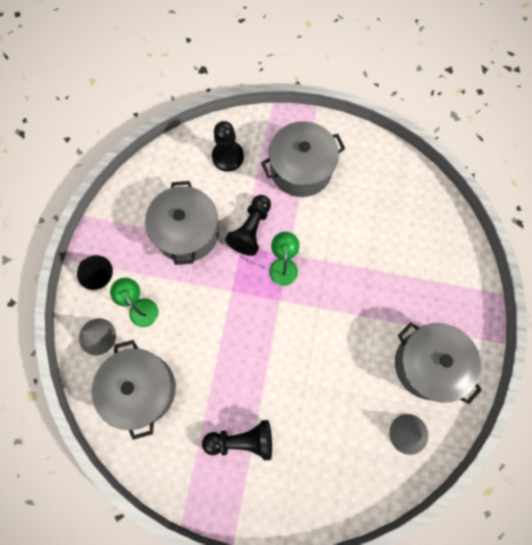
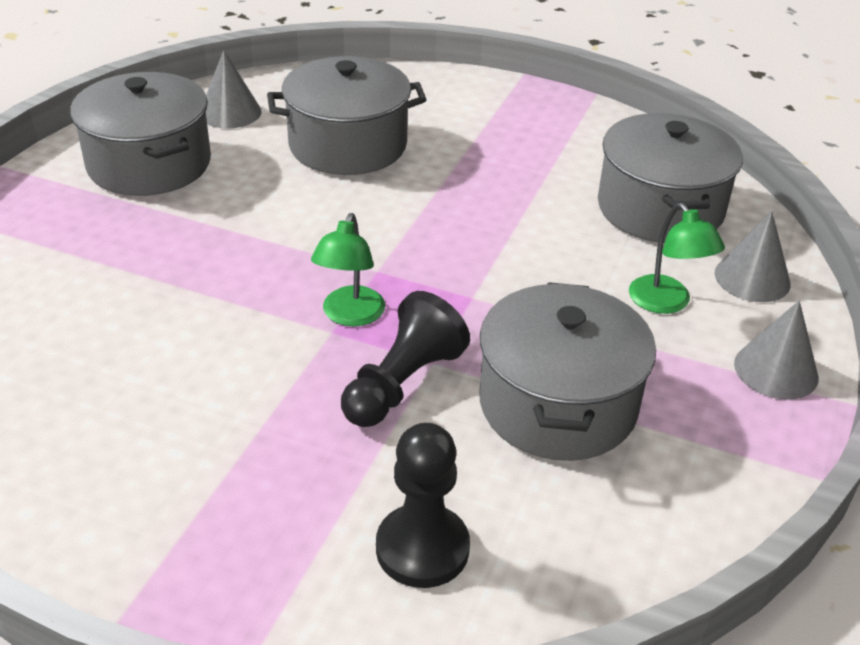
camera: 170 degrees left, 35 degrees down
(94, 272) = (776, 370): black cone -> grey cone
(242, 440) = (492, 141): black pawn -> none
(301, 169) = (230, 483): grey pot -> grey pot (348, 145)

